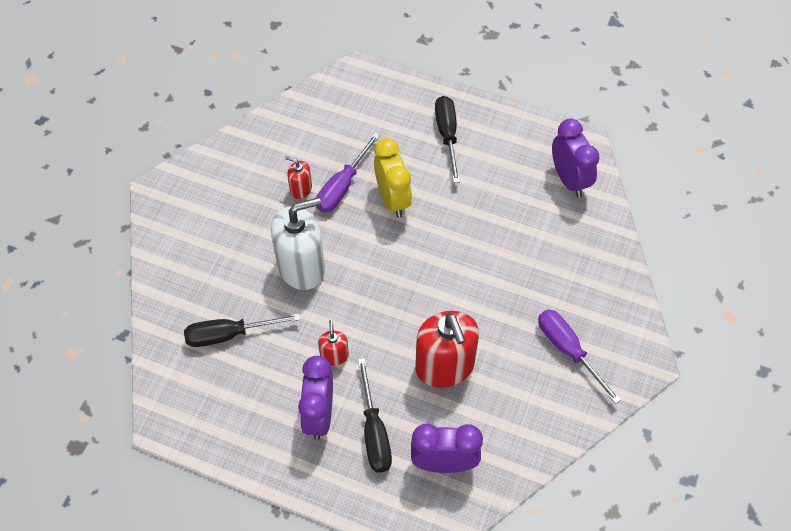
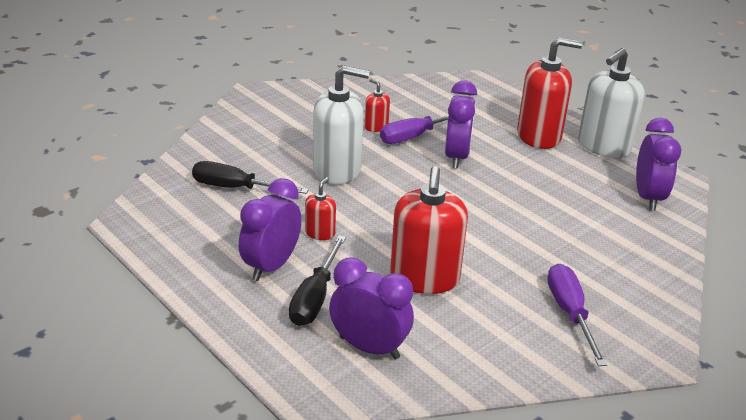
camera: 25 degrees right, 25 degrees down
(392, 199) = (456, 157): yellow clock -> purple clock
(447, 135) = (539, 136): black screwdriver -> red soap dispenser
(506, 125) = (603, 146): none -> white soap dispenser

